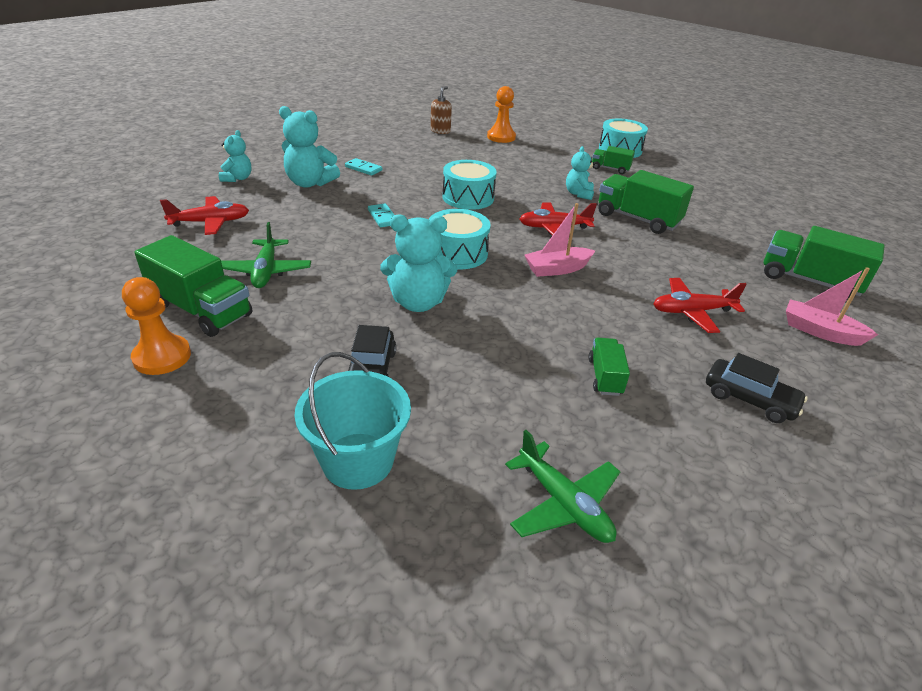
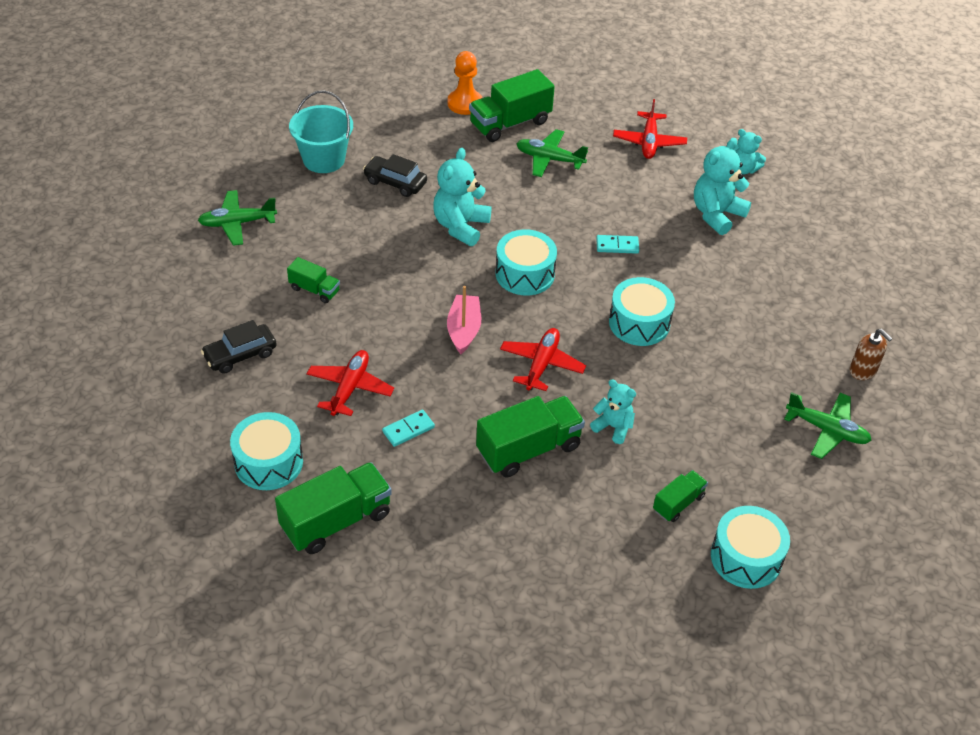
camera: 115 degrees right, 10 degrees up
(363, 169) = (745, 262): turquoise domino -> turquoise domino (408, 429)
(501, 137) = (827, 430): orange pawn -> green plane
(820, 331) = (268, 462): pink boat -> turquoise drum

